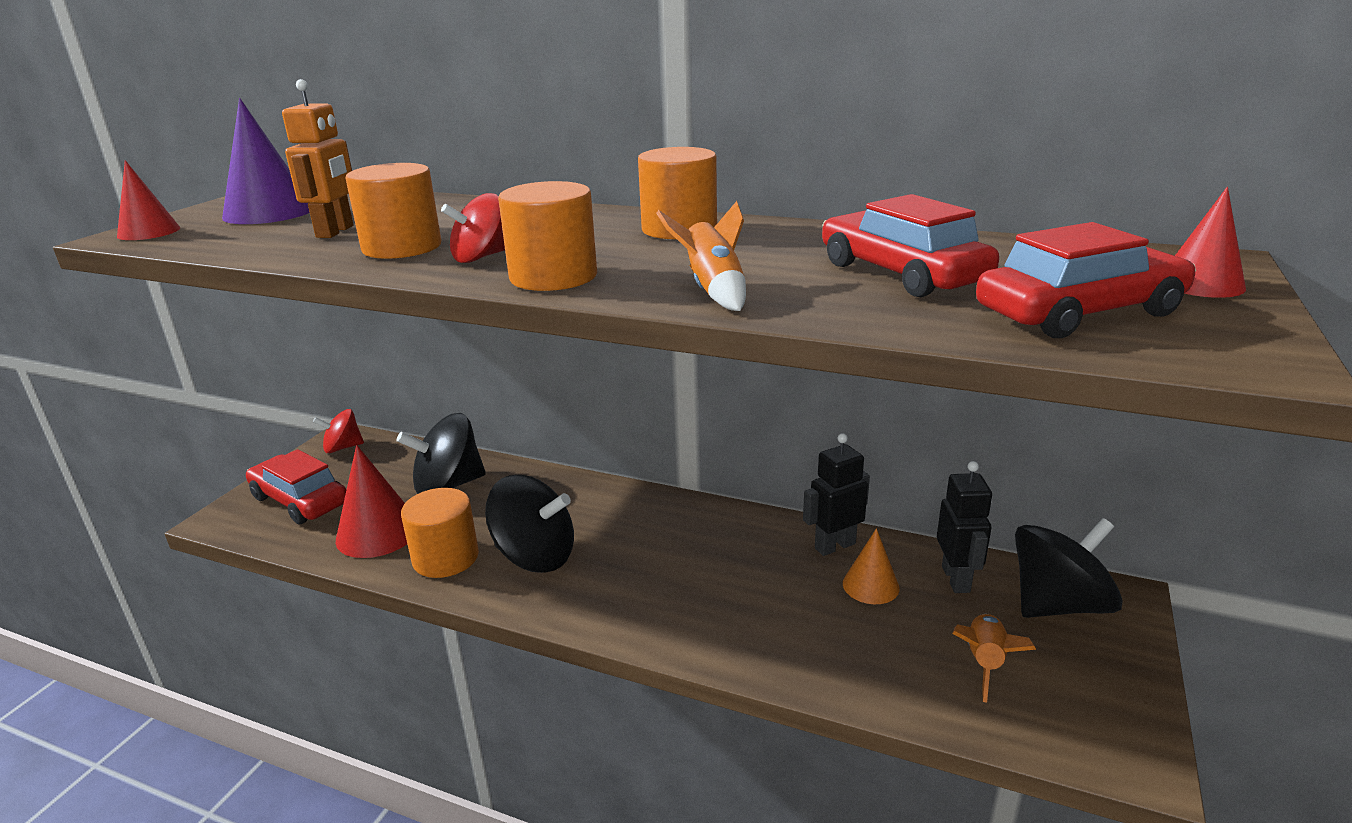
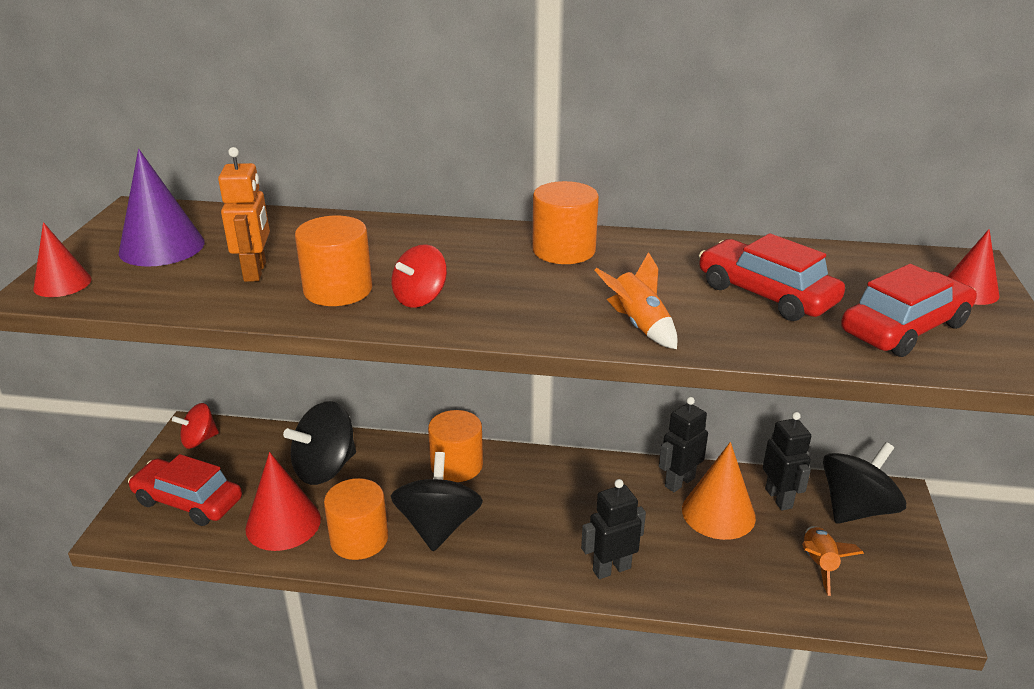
camera: 15 degrees left, 5 degrees up
(535, 556) = (438, 526): black spinning top -> black spinning top turned 90 degrees counterclockwise
(553, 277) = (501, 318): orange cylinder -> orange cylinder (456, 465)
(712, 628) = (611, 569): none -> black robot
(870, 585) = (718, 513): orange cone -> orange cone, size x1.64

